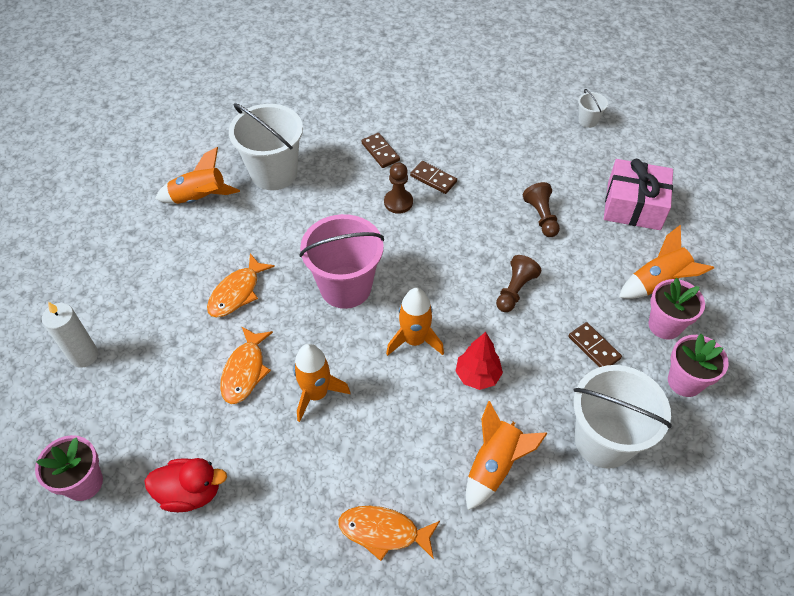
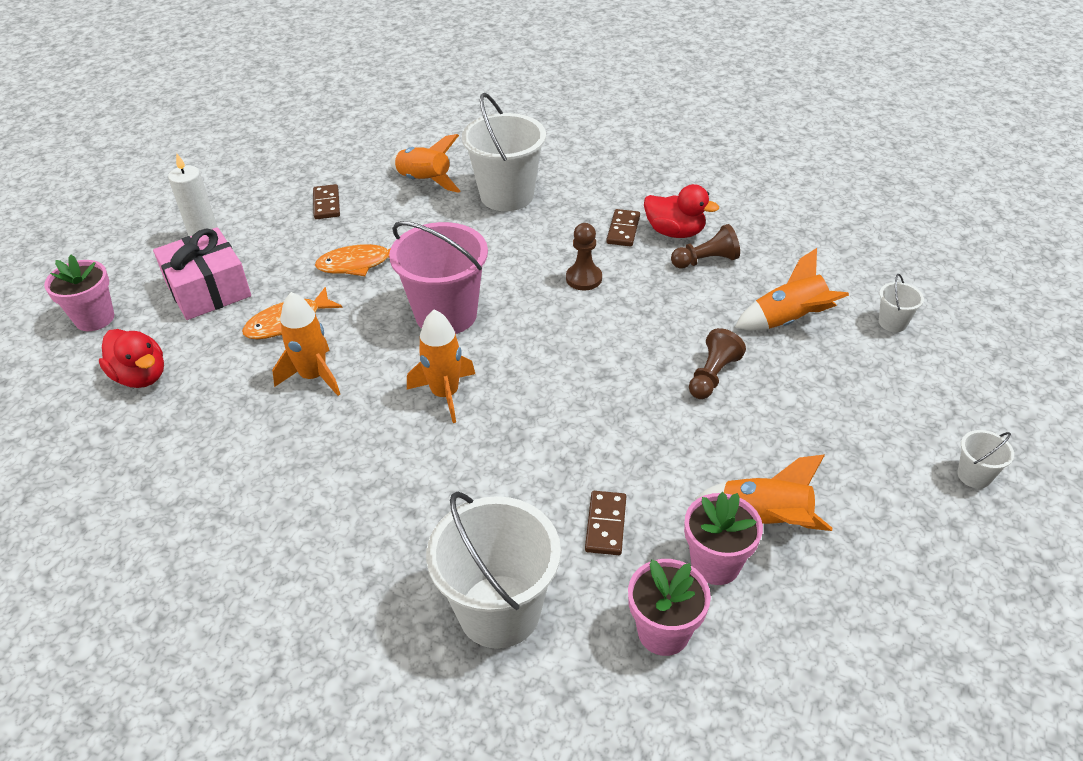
camera: 45 degrees right, 10 degrees down
(383, 532) = (218, 516): orange fish -> none
(412, 134) = (675, 232): none -> red duck
(433, 179) = (644, 279): brown domino -> brown domino (327, 204)
(477, 376) = (459, 462): red tree -> none
(494, 465) = (371, 544): orange rocket -> orange rocket (788, 320)
(515, 290) = (594, 419): brown pawn -> brown pawn (706, 261)
(633, 206) = (838, 431): pink gift -> pink gift (208, 289)
(711, 186) = (974, 475): none -> white bucket

